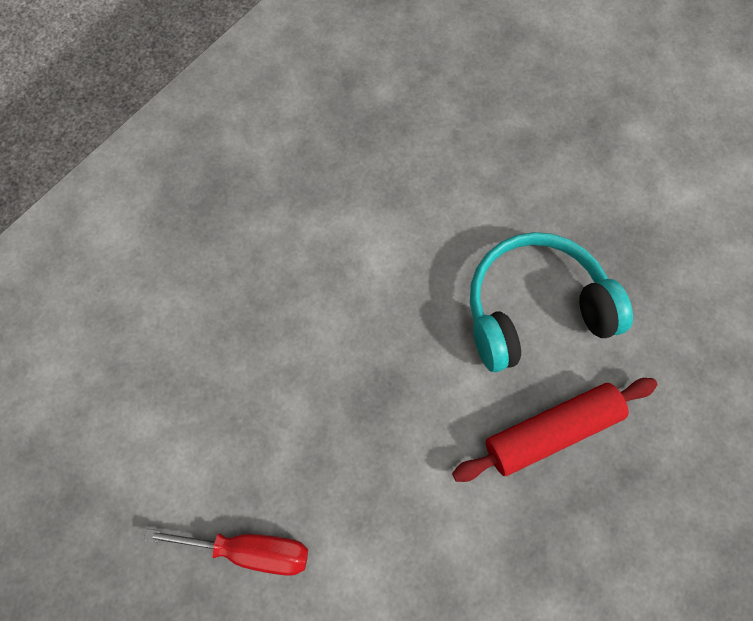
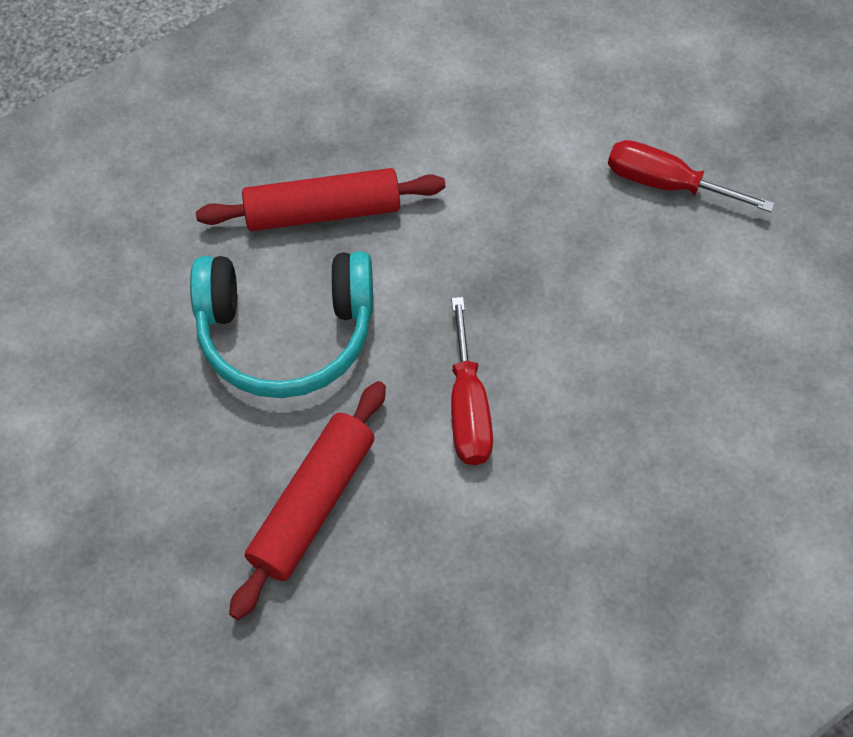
camera: 165 degrees left, 10 degrees down
(377, 284) = (468, 407): none -> red screwdriver
(463, 188) = (312, 504): none -> red rolling pin

